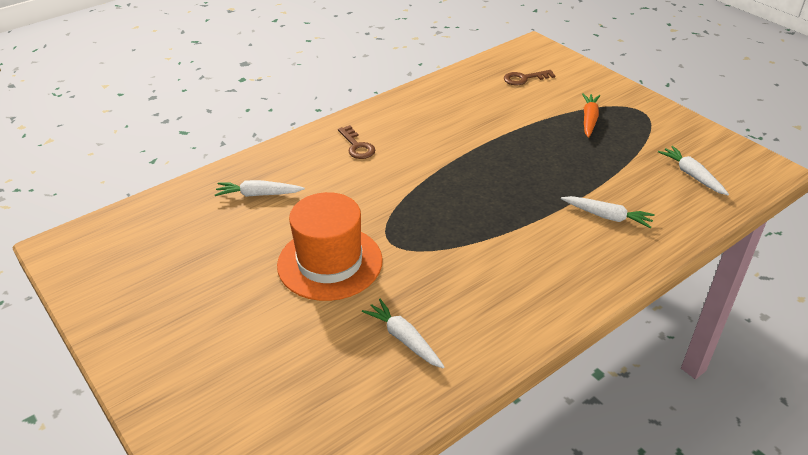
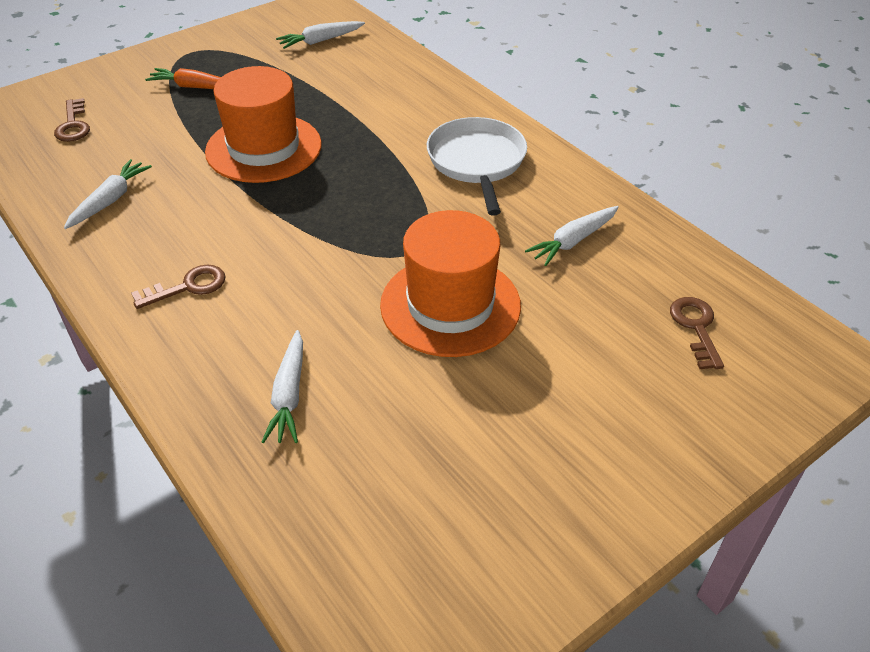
camera: 90 degrees left, 5 degrees up
(287, 414) = (696, 328): none -> brown key
(513, 160) = (264, 148): none -> orange hat
(514, 279) = (477, 162): none -> white pan
(607, 216) = (381, 96): white carrot -> white carrot (110, 200)

